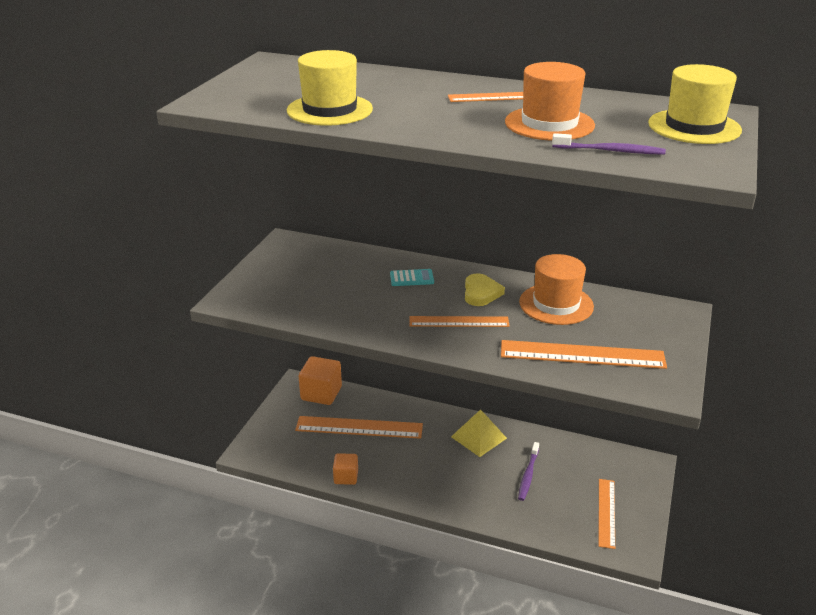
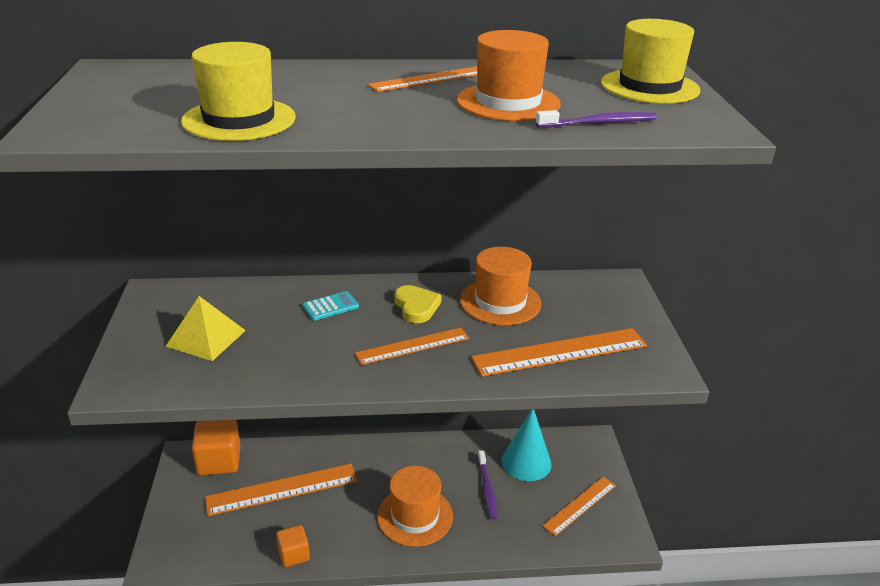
camera: 25 degrees left, 0 degrees up
(455, 478) = (415, 516): none -> orange hat
(479, 437) = (417, 462): yellow pyramid -> yellow pyramid (206, 338)
(575, 464) = (526, 462): none -> turquoise cone
(606, 512) = (579, 505): orange ruler -> orange ruler turned 60 degrees clockwise

